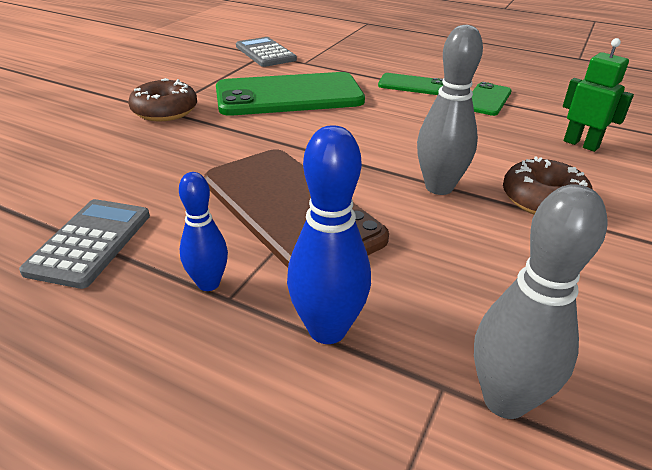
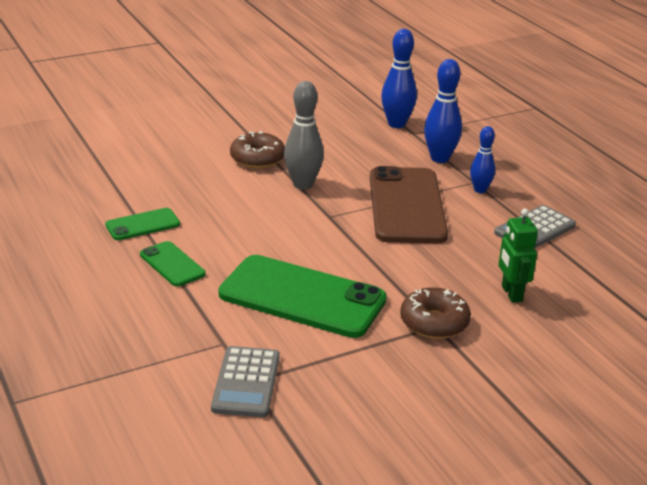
camera: 145 degrees left, 5 degrees down
(505, 400) = (396, 124): grey bowling pin -> blue bowling pin
(581, 144) = (162, 172): green robot -> green robot (511, 294)

